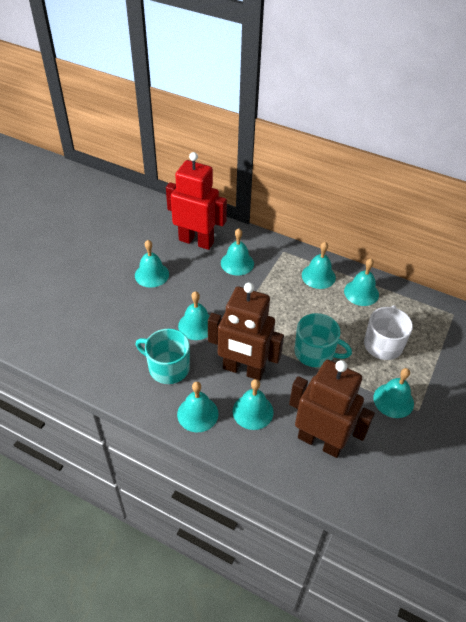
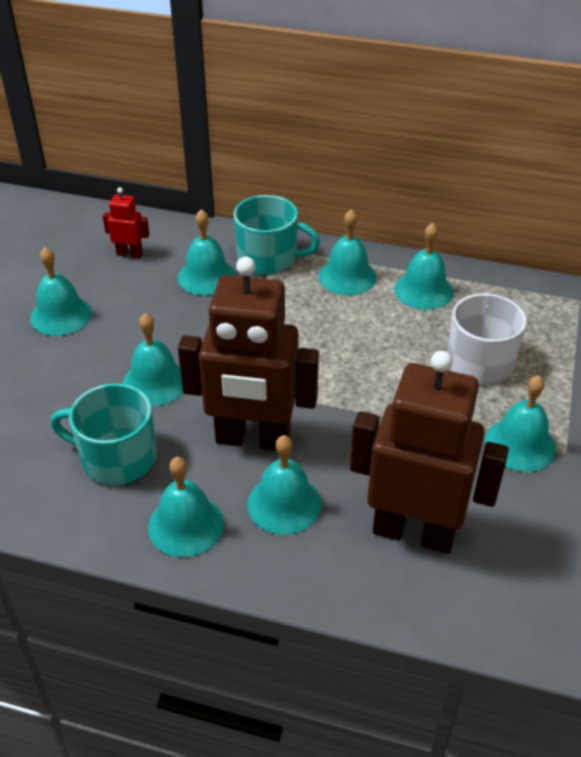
camera: 10 degrees left, 5 degrees down
(196, 241) = (130, 254): red robot -> red robot, size x0.43
(315, 352) = (370, 392): turquoise mug -> turquoise mug (269, 258)

